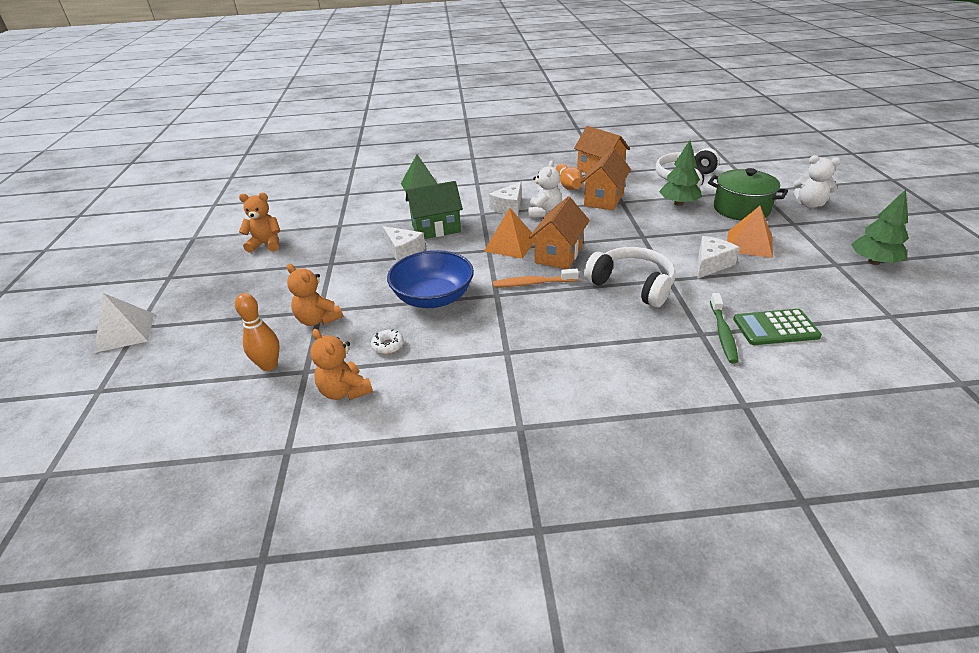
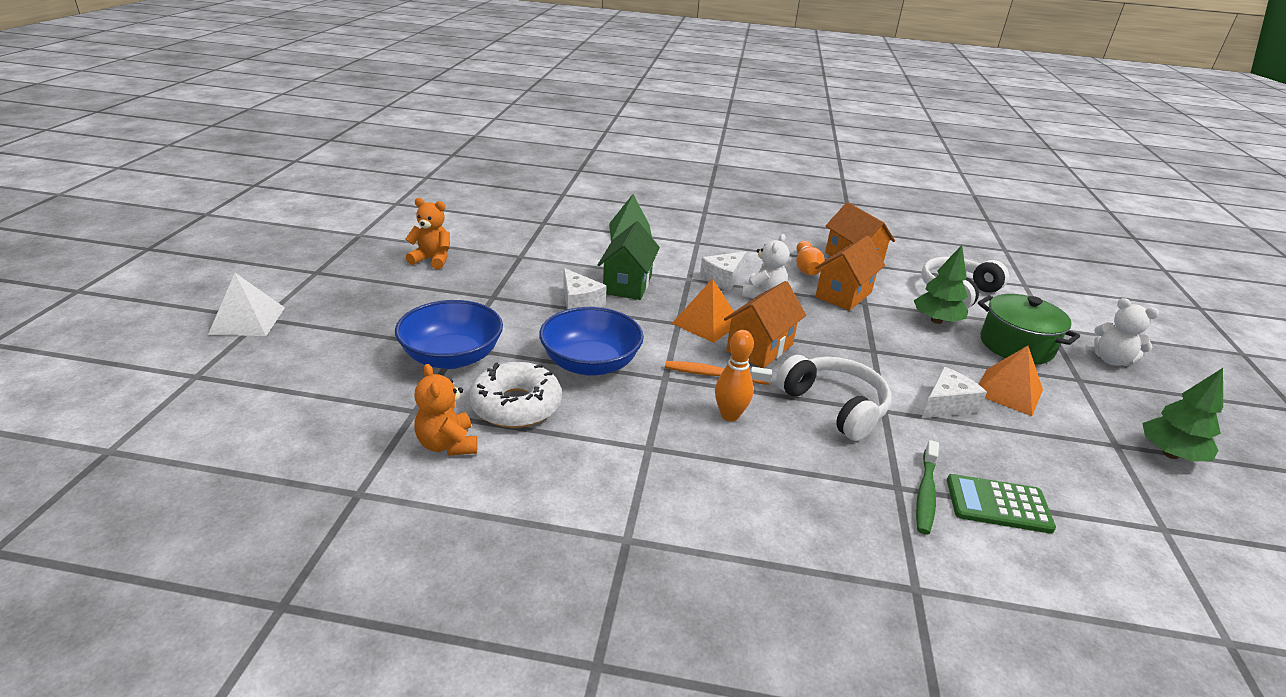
camera: 10 degrees right, 5 degrees down
(269, 365) = (378, 394): orange bowling pin -> orange bowling pin (729, 415)
(318, 320) = (452, 357): orange teddy bear -> blue bowl
(388, 346) = (516, 405): white donut -> white donut, size x2.32
(436, 229) = (627, 285): green house -> green house turned 75 degrees counterclockwise

